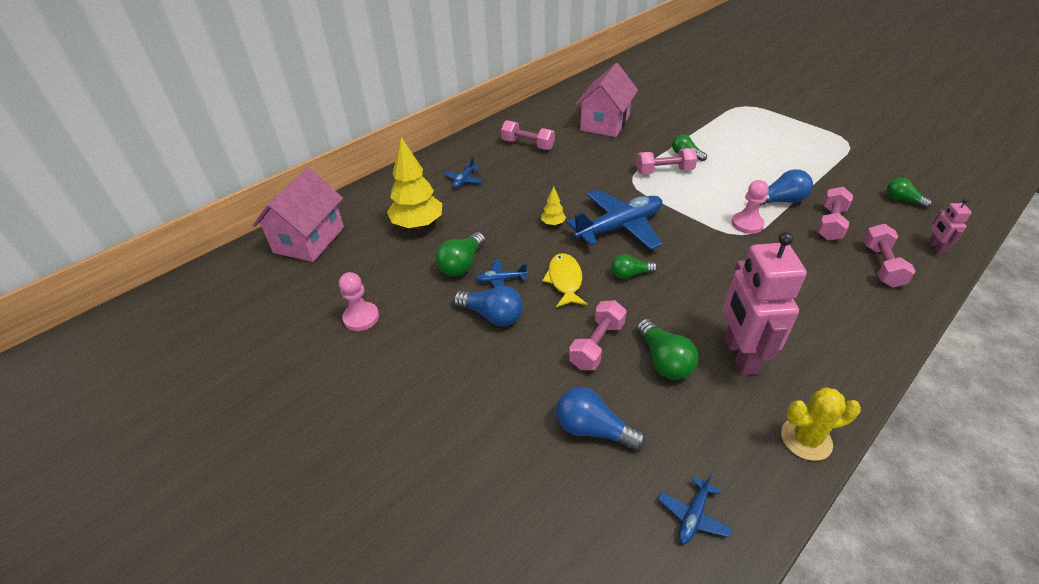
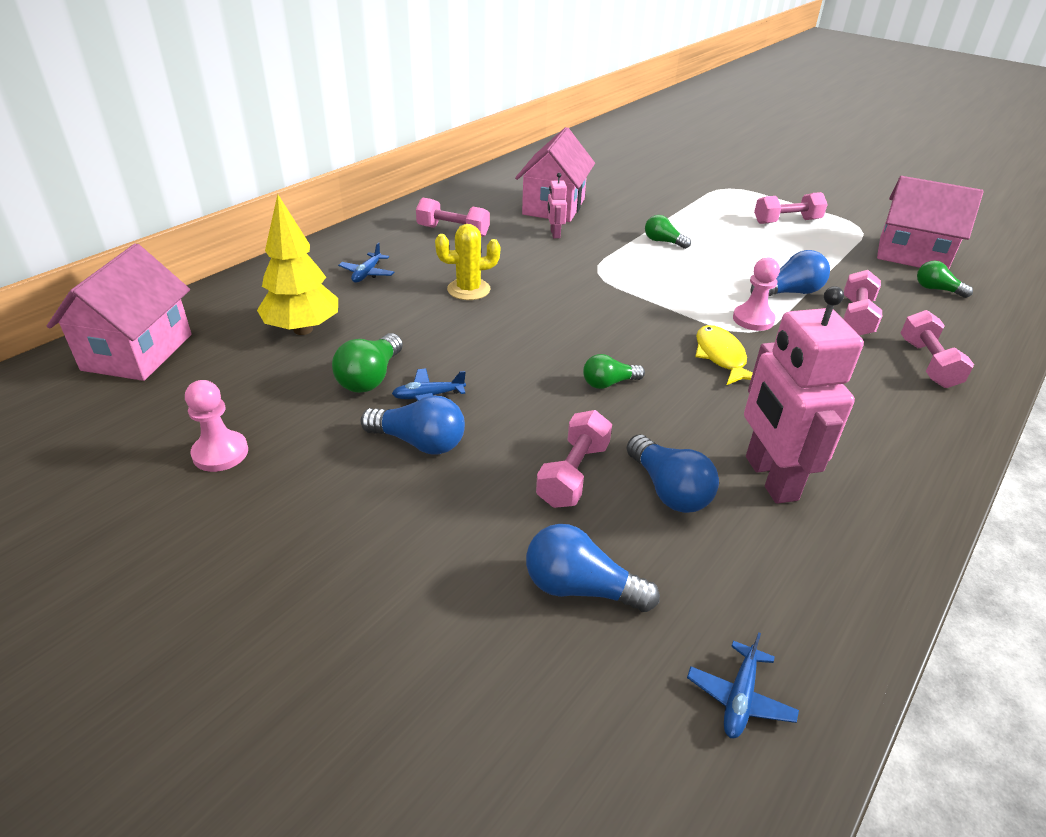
camera: 10 degrees left, 5 degrees down
(553, 223) = (496, 324): yellow tree -> none
(565, 280) = (519, 394): yellow fish -> yellow fish (721, 357)
(619, 227) = (587, 327): blue plane -> none
(664, 171) = (638, 260): pink dumbbell -> pink dumbbell (786, 221)
(664, 360) = (668, 490): green light bulb -> blue light bulb
(806, 439) = (875, 581): yellow cactus -> yellow cactus (468, 289)
(887, 168) = (912, 255): none -> pink house
(935, 247) = (987, 341): pink robot -> pink robot (555, 234)

